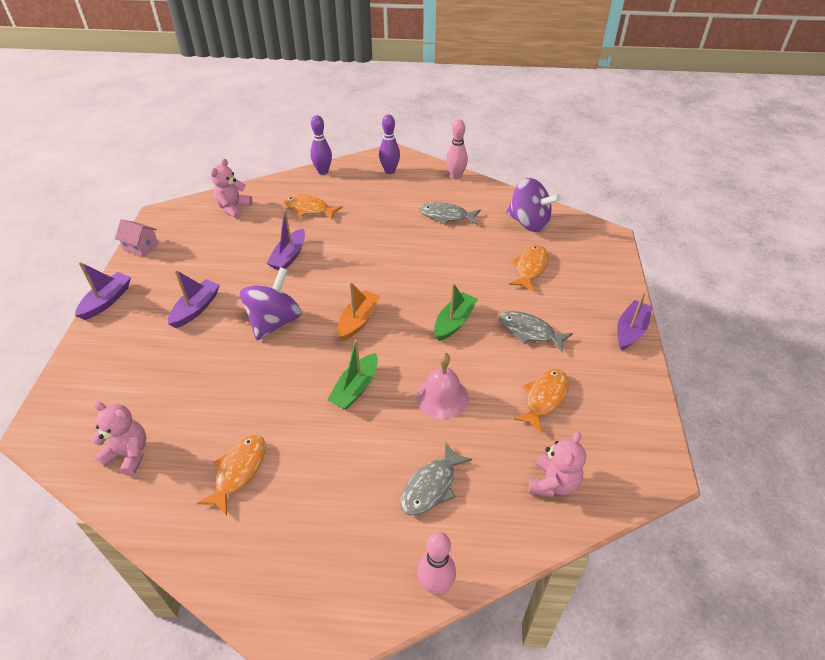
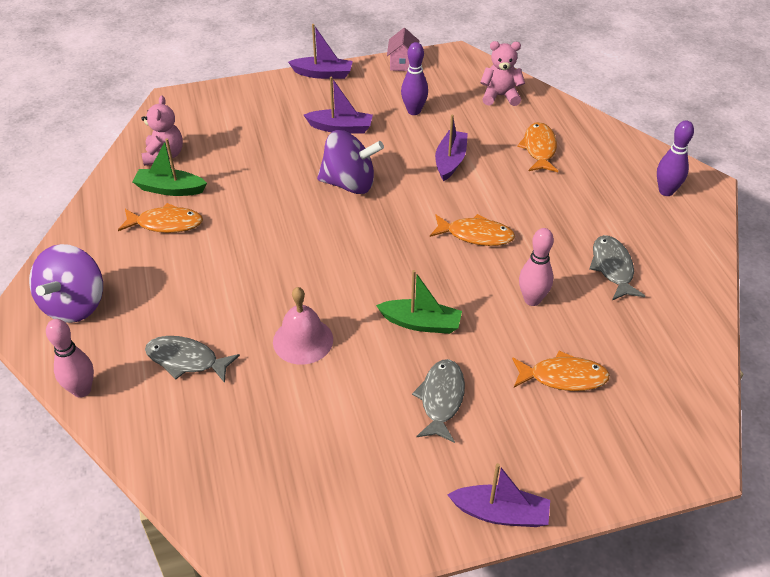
camera: 70 degrees right, 0 degrees up
(289, 256) = (450, 161): purple boat -> purple boat turned 105 degrees clockwise
(323, 171) = (617, 137): purple bowling pin -> purple bowling pin (414, 111)
(355, 388) = (287, 269): green boat -> green boat (170, 189)
(358, 320) = (382, 243): orange boat -> none
(455, 176) = (707, 256): pink bowling pin -> pink bowling pin (532, 300)
(528, 223) = (661, 357): purple spinning top -> purple spinning top (74, 304)
(544, 398) = (337, 434): orange fish -> orange fish (476, 235)
(553, 483) = (219, 464): pink teddy bear -> none

